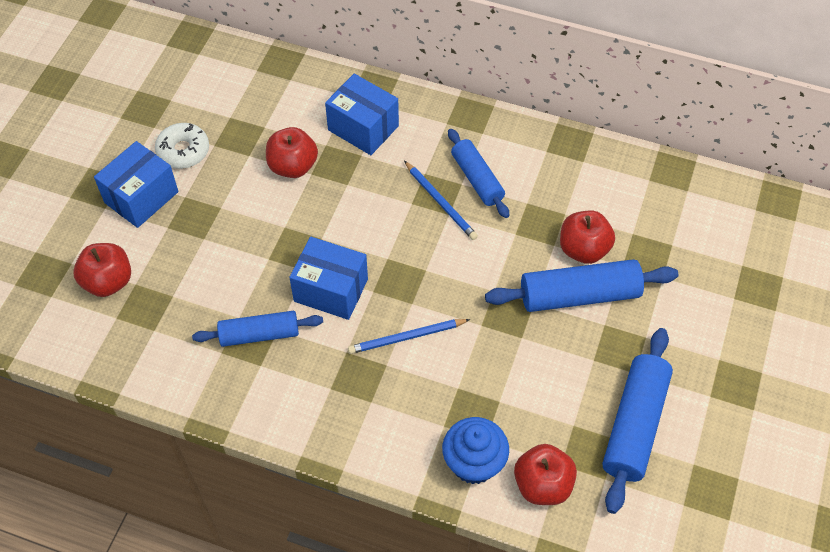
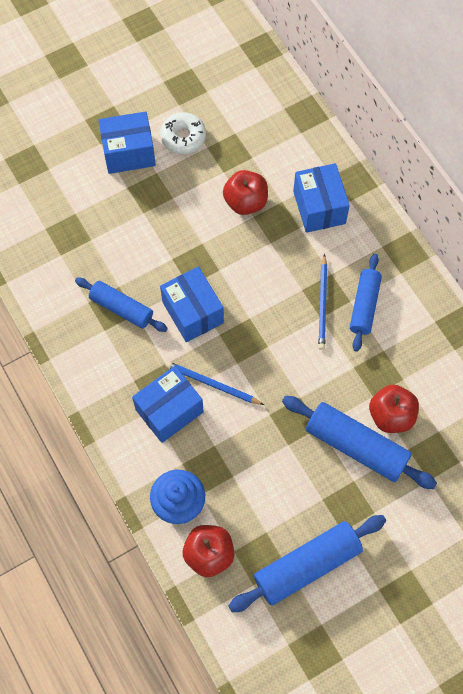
camera: 40 degrees right, 10 degrees up
(108, 282) = (60, 199): red apple -> none
(389, 389) = (169, 411): none -> blue box

